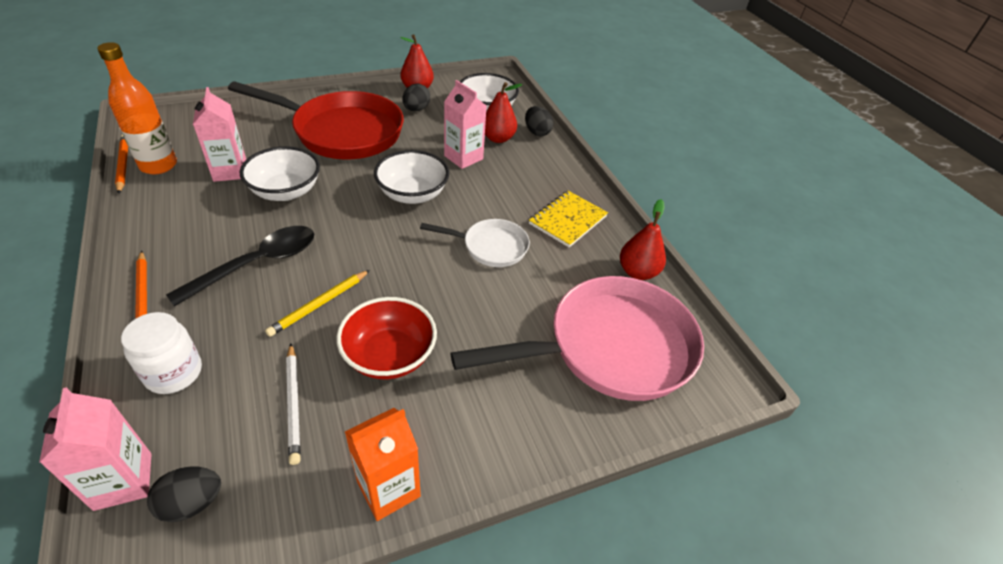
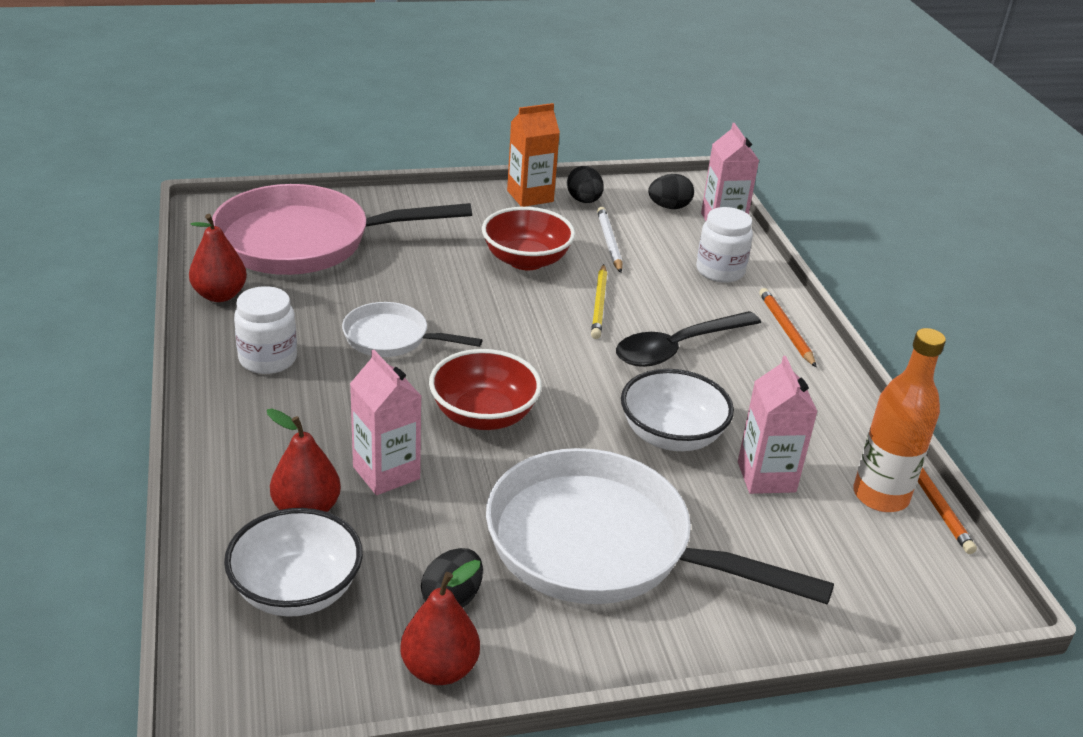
camera: 170 degrees left, 10 degrees down
(319, 304) = (599, 304): yellow pencil -> yellow pencil turned 135 degrees clockwise
(341, 132) = (602, 546): red pan -> white pan
(412, 194) = (483, 415): white bowl -> red bowl
(537, 132) = (220, 519): black egg -> black egg (584, 201)
(568, 220) = (268, 359): yellow notebook -> white jar

